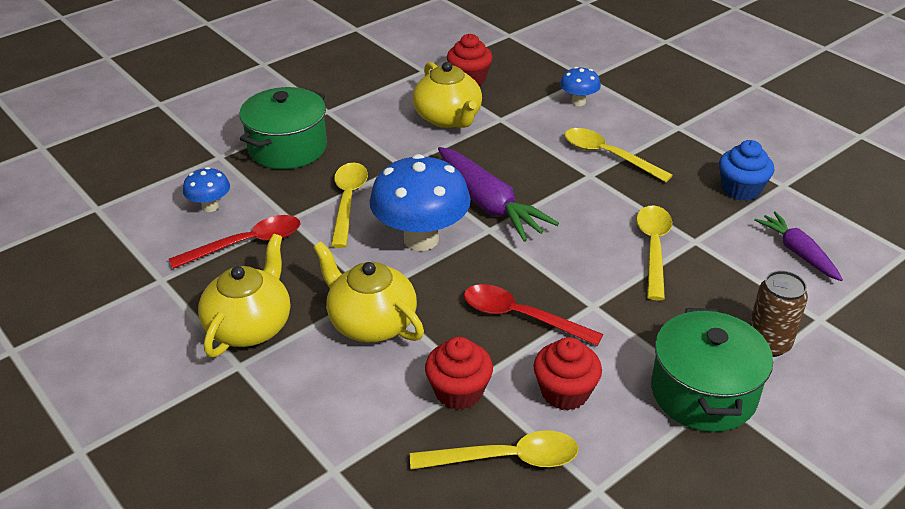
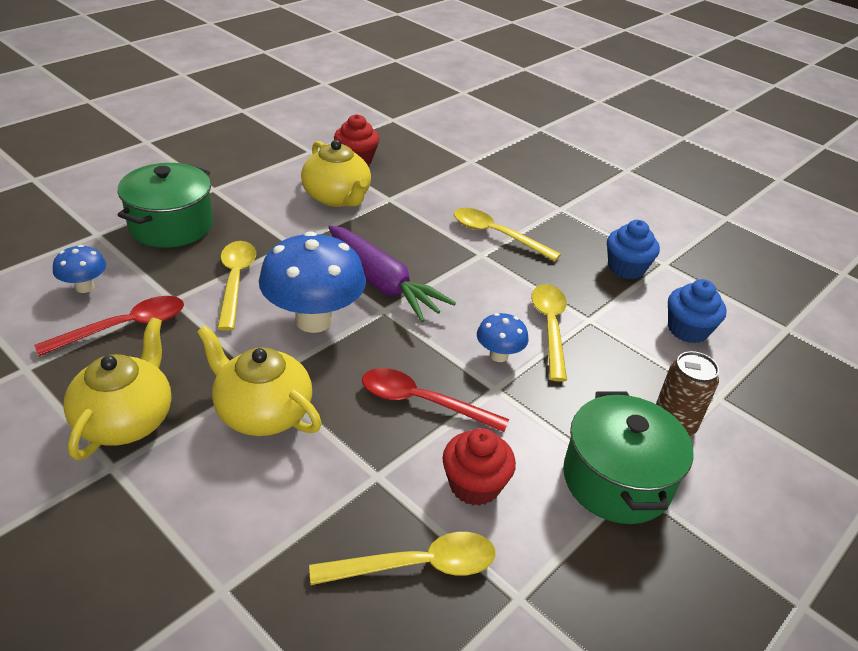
camera: 10 degrees left, 0 degrees up
(459, 392) = (361, 489): red cupcake -> none
(578, 102) = (463, 183): blue mushroom -> blue mushroom (499, 355)
(797, 252) = (687, 330): purple carrot -> blue cupcake

